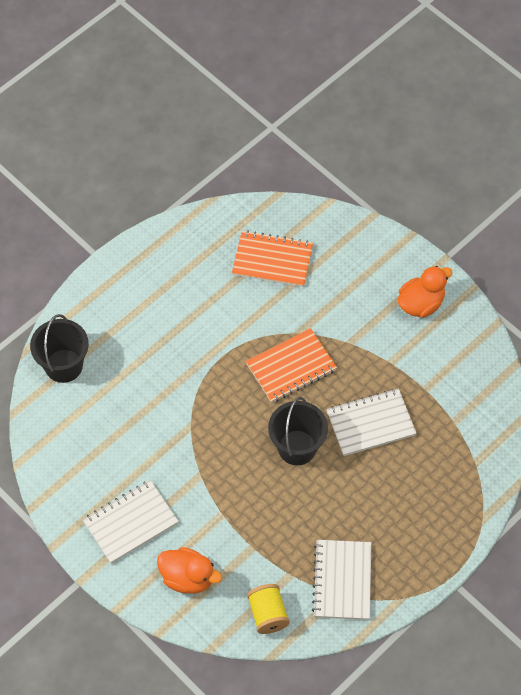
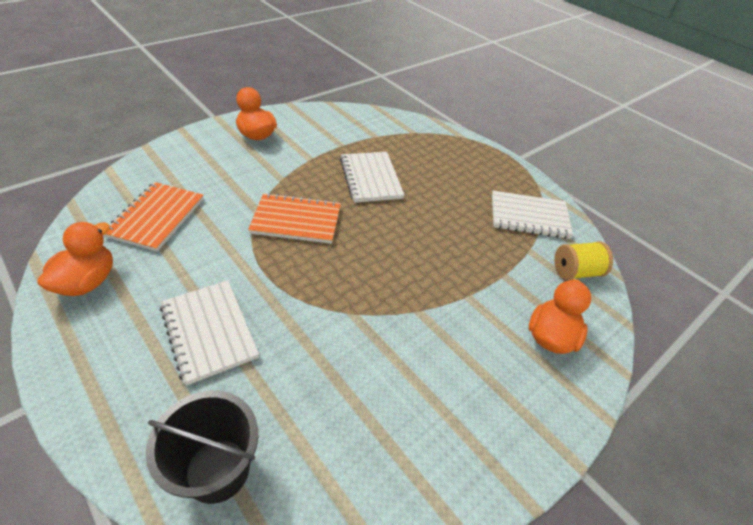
camera: 90 degrees left, 15 degrees down
(131, 523) = (486, 392): white notebook -> white notebook (209, 331)
(194, 242) = (87, 282): none -> orange duck
(291, 367) = (296, 220): orange notebook -> orange notebook turned 60 degrees counterclockwise
(297, 447) = (390, 228): black bucket -> none

